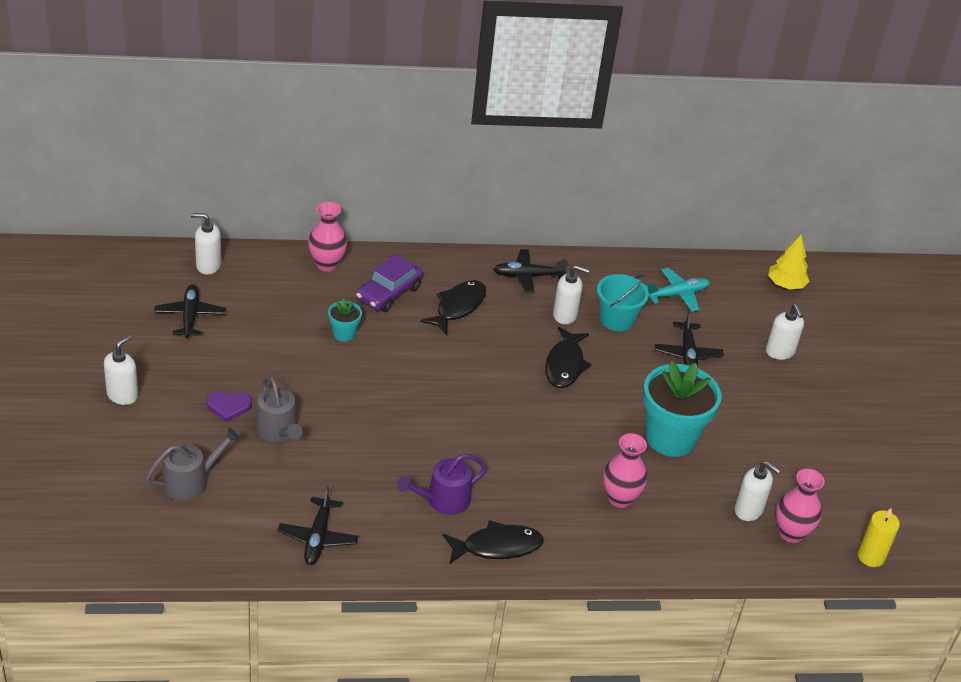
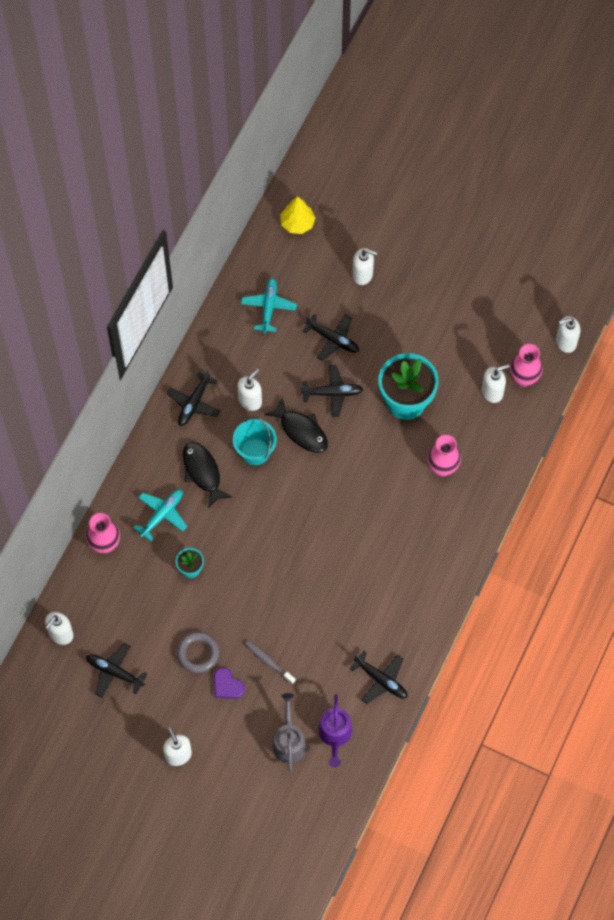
camera: 55 degrees left, 25 degrees up
(228, 406) = (227, 685): purple heart -> purple heart turned 105 degrees clockwise
(251, 371) = (198, 653): none -> grey ring
(278, 431) = (269, 661): grey watering can -> grey toothbrush
(389, 293) = (162, 515): purple car -> turquoise plane
(443, 500) = (388, 583): purple watering can -> purple watering can (335, 735)
(497, 546) = (444, 569): black fish -> none
(617, 319) = (273, 367): turquoise bucket -> turquoise bucket (255, 451)
(628, 374) = (332, 393): none -> black plane
(871, 556) = (565, 342): yellow candle -> white soap dispenser

